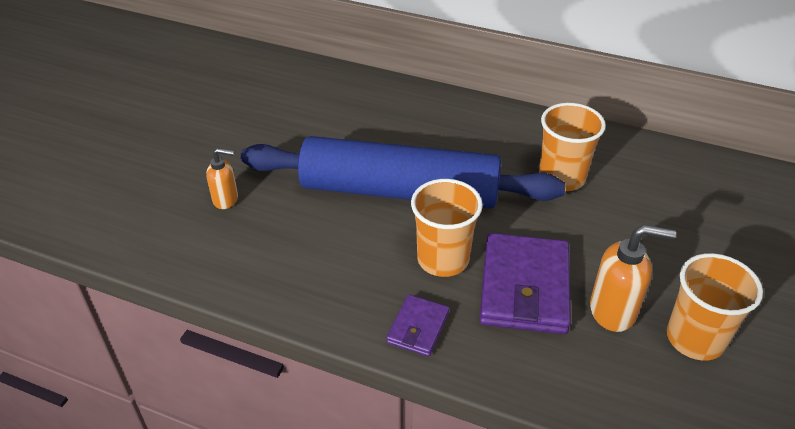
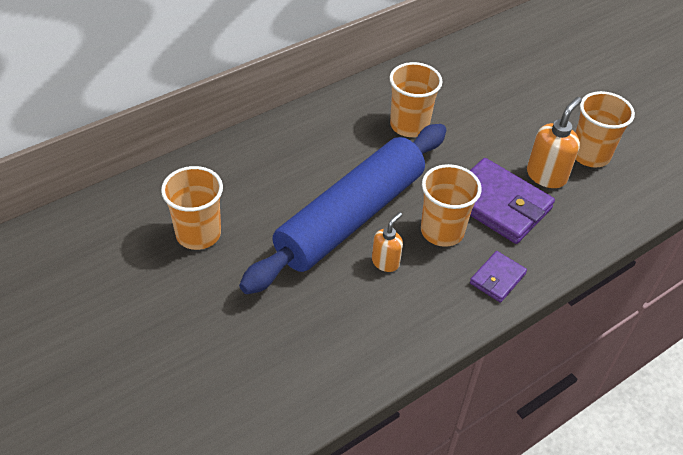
camera: 60 degrees left, 5 degrees up
(226, 199) = (266, 332): orange soap dispenser -> orange soap dispenser (385, 262)
(299, 118) = (198, 234): none -> orange cup
(418, 328) = (497, 278): purple wallet -> purple wallet turned 75 degrees clockwise

